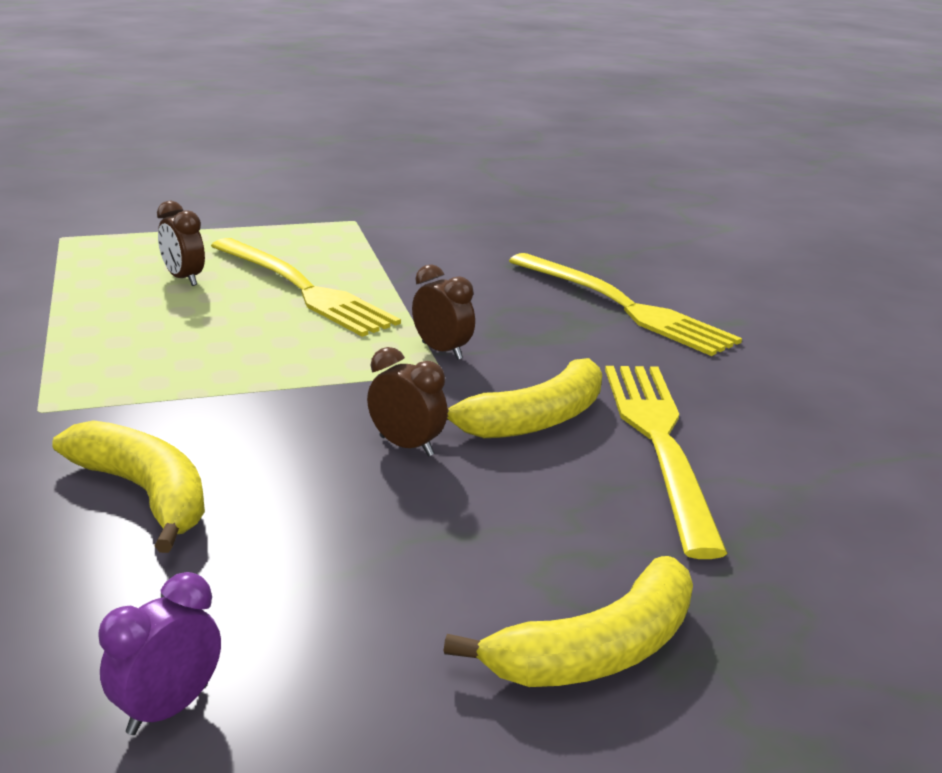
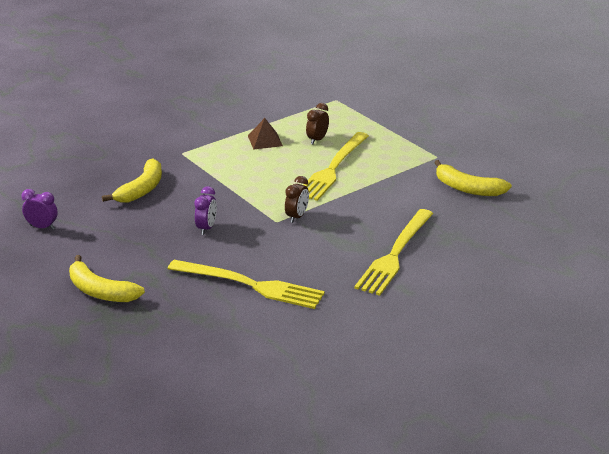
camera: 70 degrees right, 5 degrees up
(118, 319) = (265, 140): none -> brown pyramid
(406, 446) = (206, 228): brown clock -> purple clock
(534, 419) = (249, 251): yellow banana -> yellow banana (467, 188)
(660, 443) = (250, 285): yellow fork -> yellow fork turned 45 degrees clockwise

